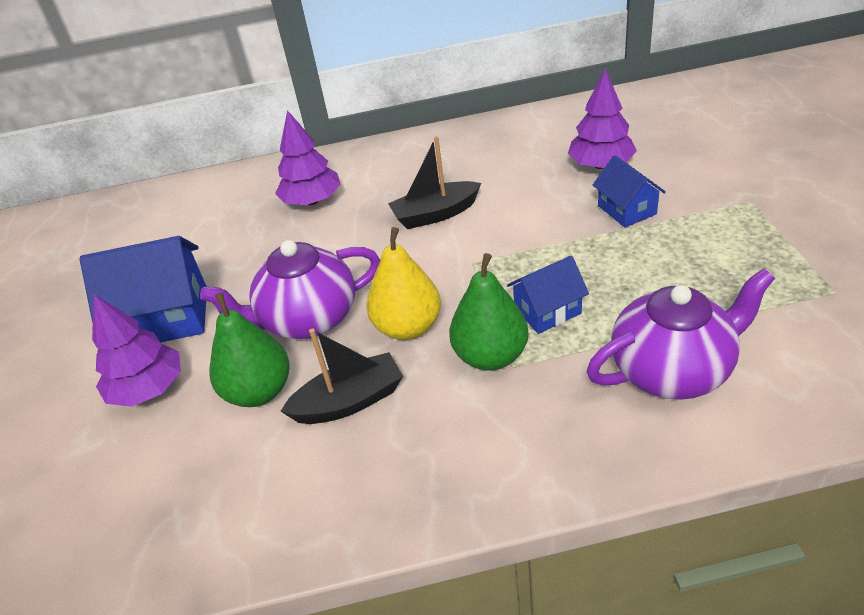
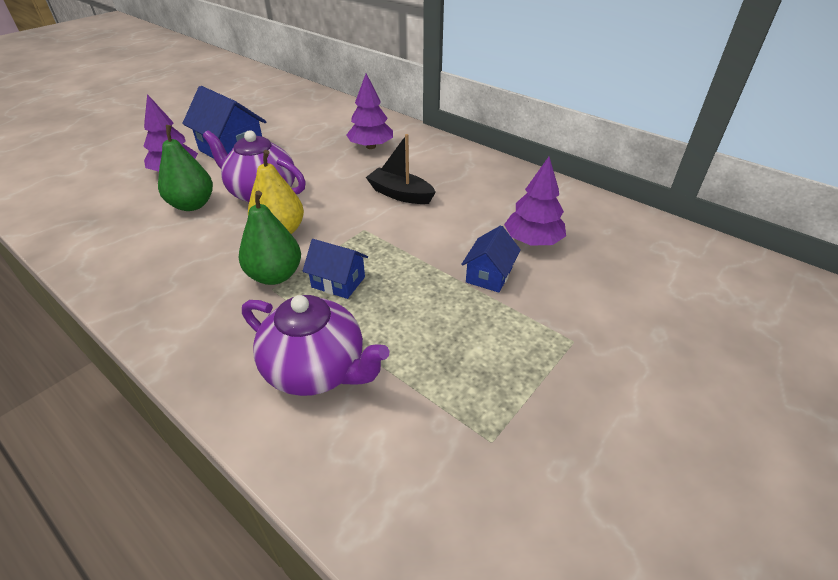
camera: 45 degrees right, 0 degrees up
(349, 401) = (201, 238): black boat -> none

